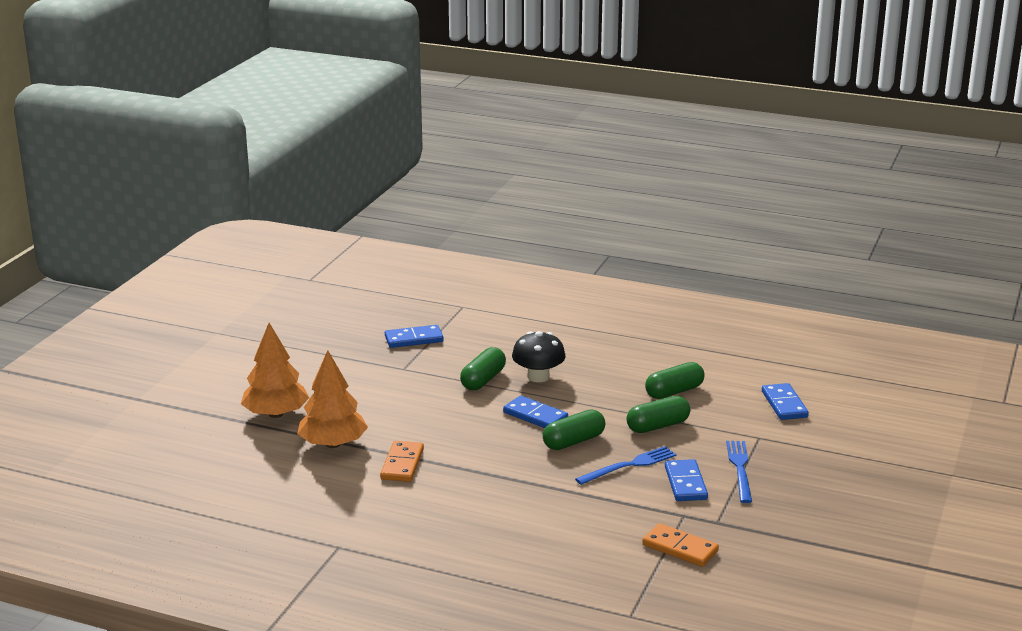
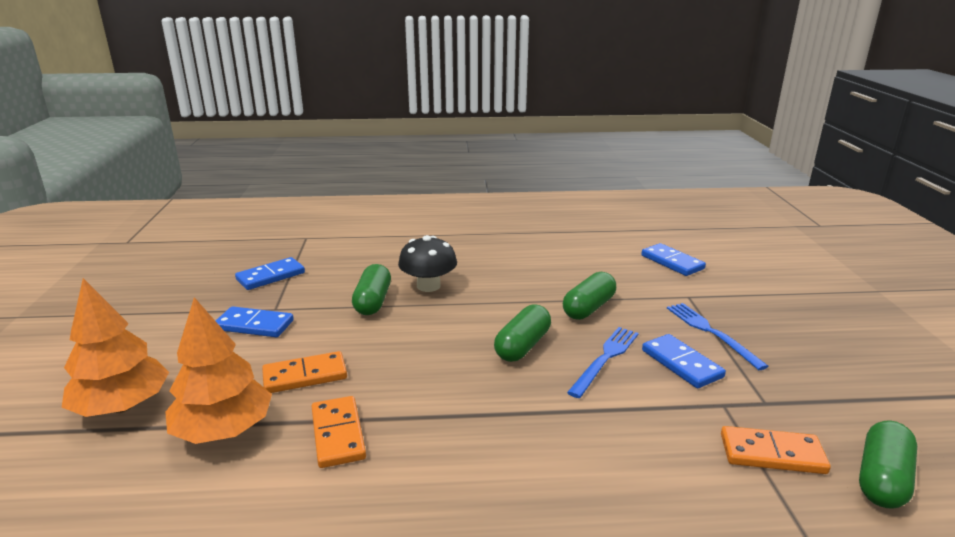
camera: 25 degrees left, 0 degrees up
(400, 423) = (305, 376): none -> orange domino
(535, 416) = (458, 327): blue domino -> blue domino (254, 325)
(674, 392) = (569, 272): green capsule -> green capsule (882, 479)

